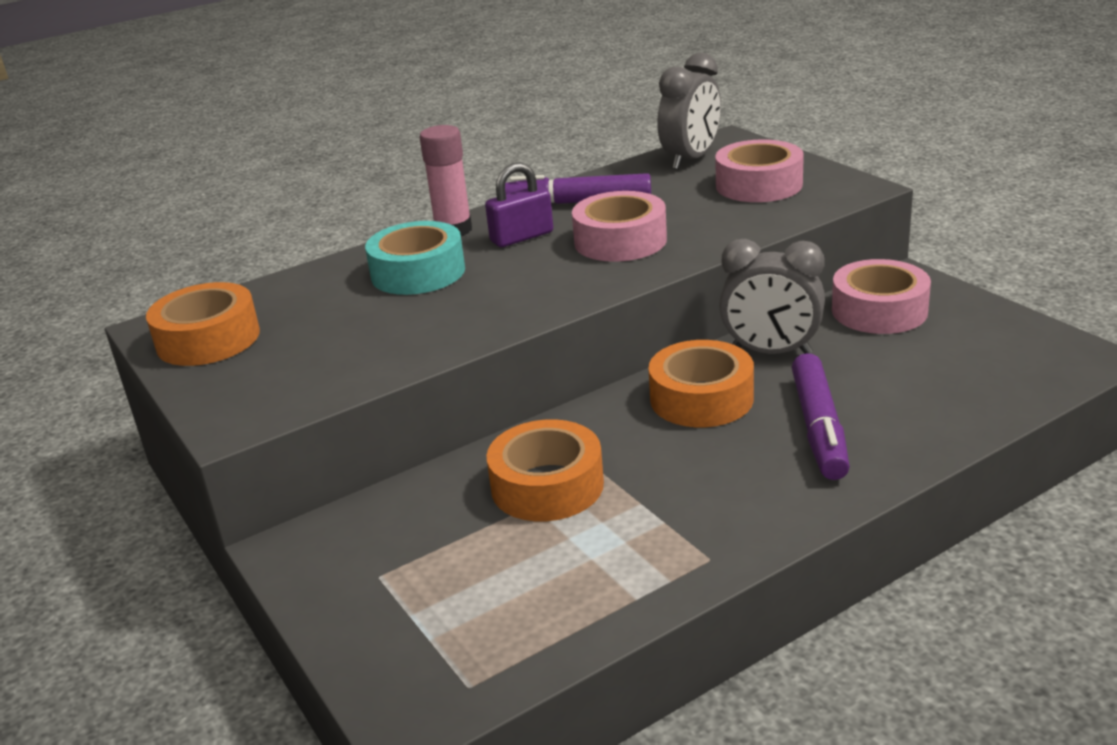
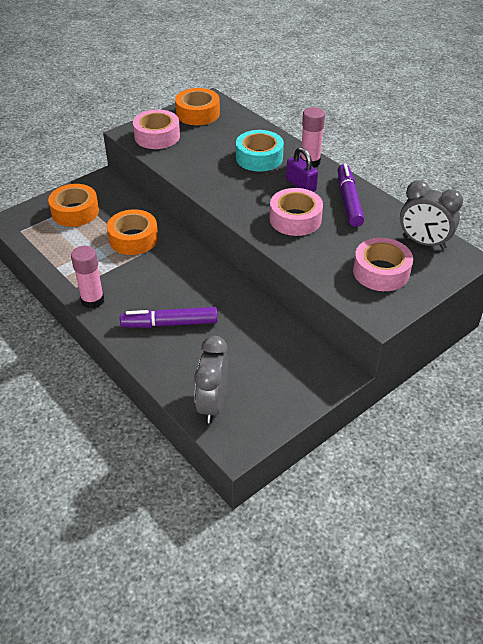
camera: 80 degrees right, 15 degrees up
(701, 398) = (200, 283): orange tape -> orange tape (75, 212)
(756, 530) = (92, 300): none -> pink glue stick
(771, 352) = (246, 308): grey clock -> grey clock (212, 404)
(879, 311) = (295, 356): pink tape -> pink tape (157, 136)

